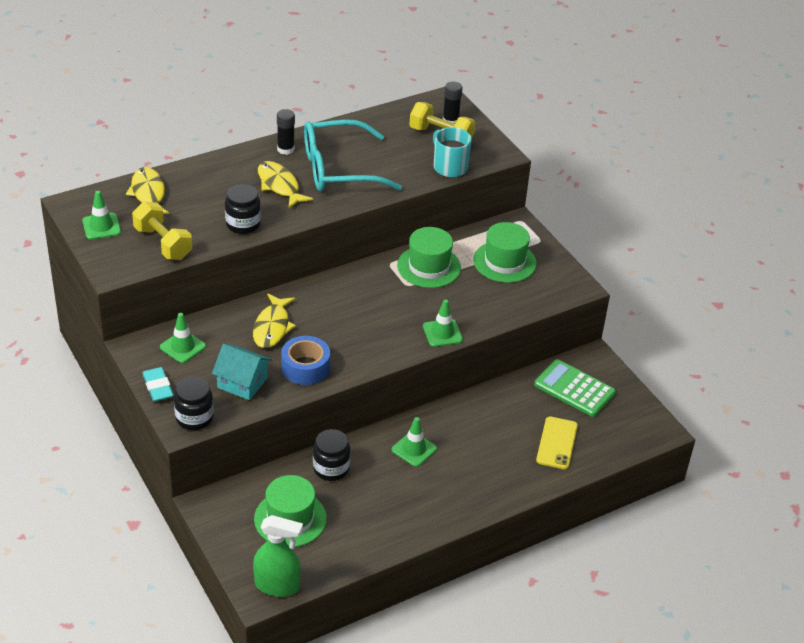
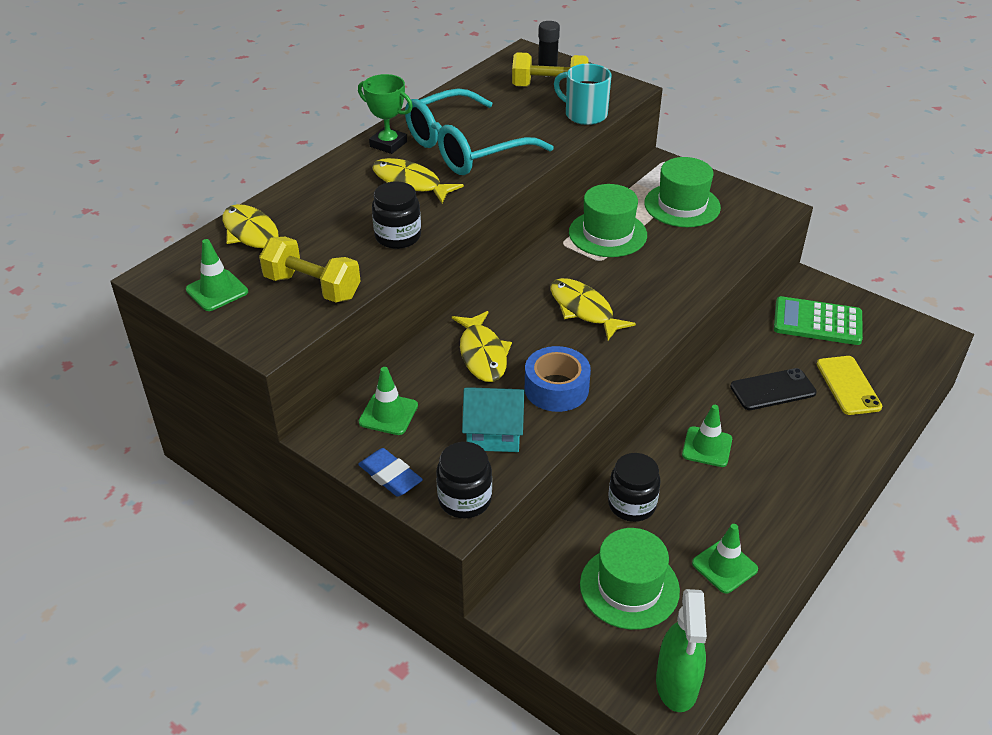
camera: 20 degrees left, 0 degrees up
(158, 387) = (390, 476): turquoise eraser -> blue eraser
(277, 585) = (676, 685): green spray bottle -> green spray bottle turned 105 degrees clockwise
(285, 149) = (388, 144): black glue stick -> green trophy
(366, 318) = (584, 310): none -> yellow fish
(442, 333) = (679, 299): green traffic cone -> green traffic cone (724, 566)
(496, 426) = (772, 390): none -> black phone

